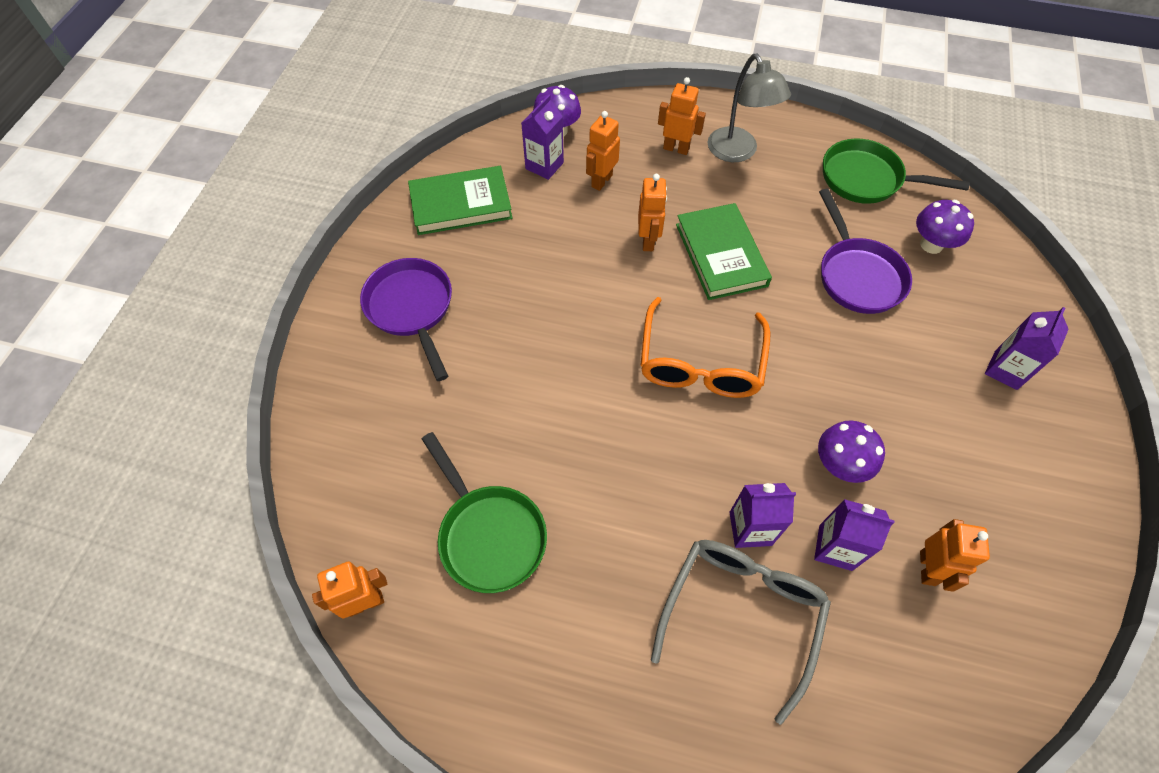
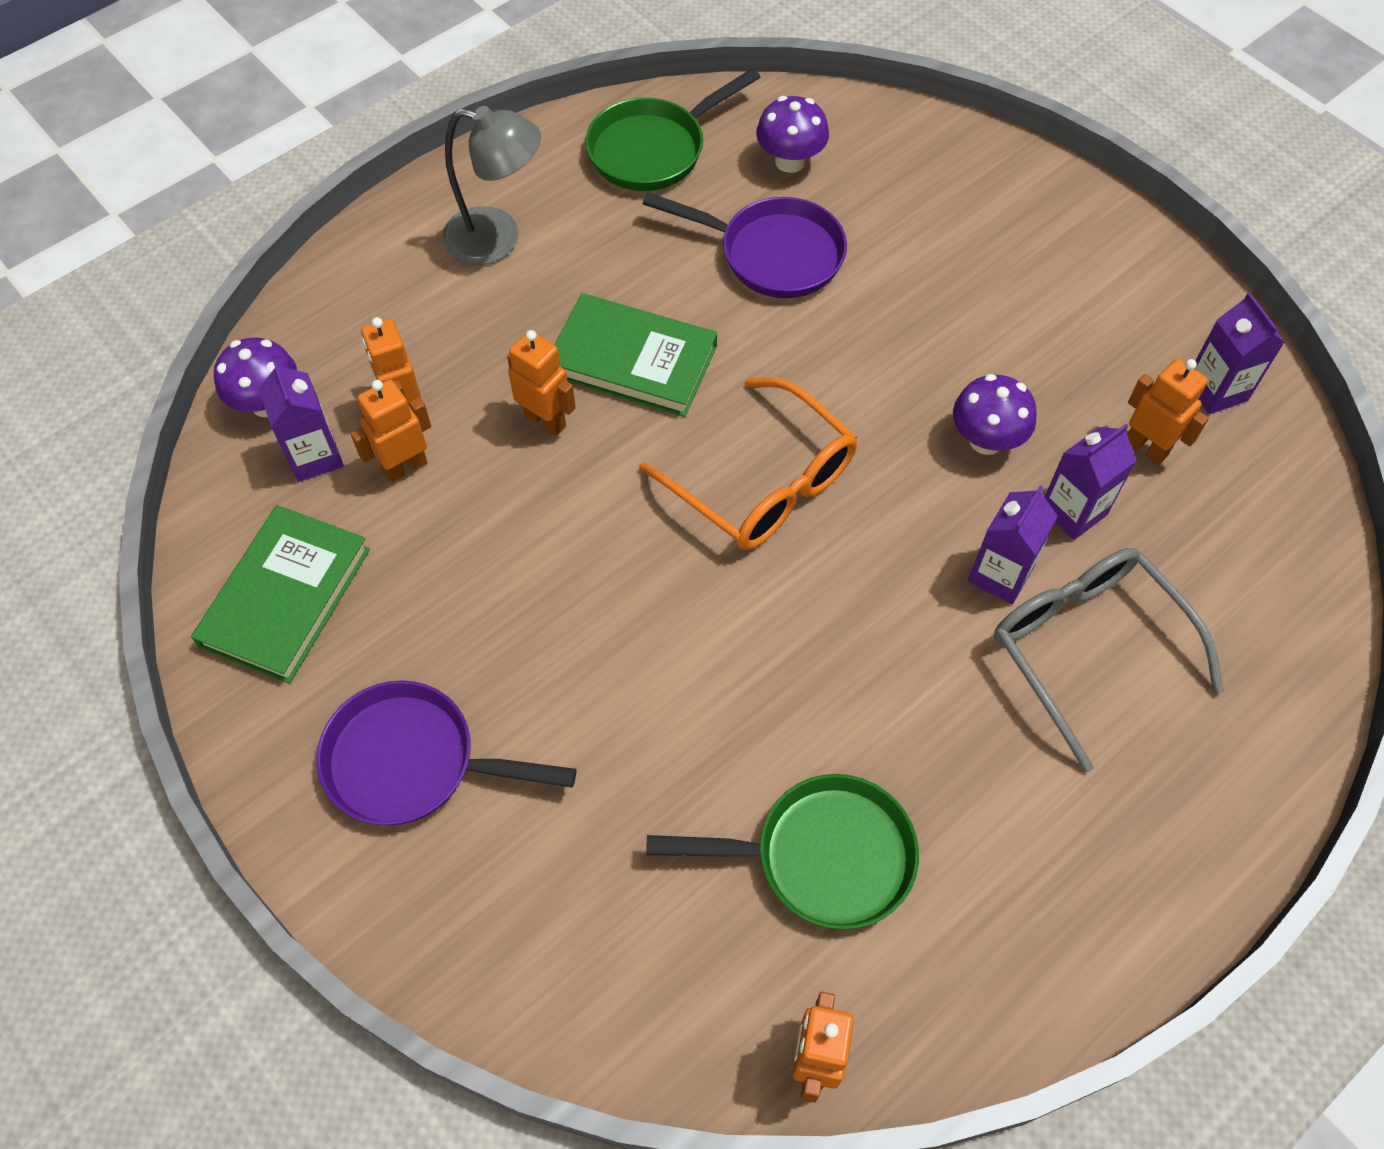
camera: 55 degrees left, 0 degrees up
(676, 148) = (430, 295): orange robot -> orange robot (405, 467)
(1005, 370) = (986, 219): purple carton -> purple carton (1216, 390)

